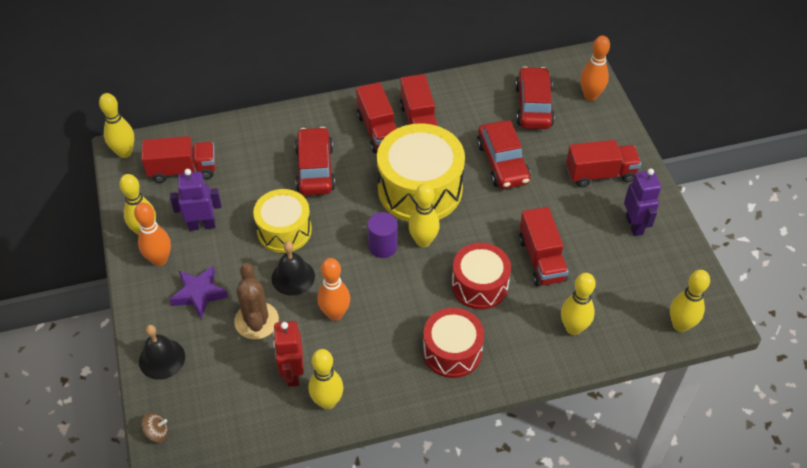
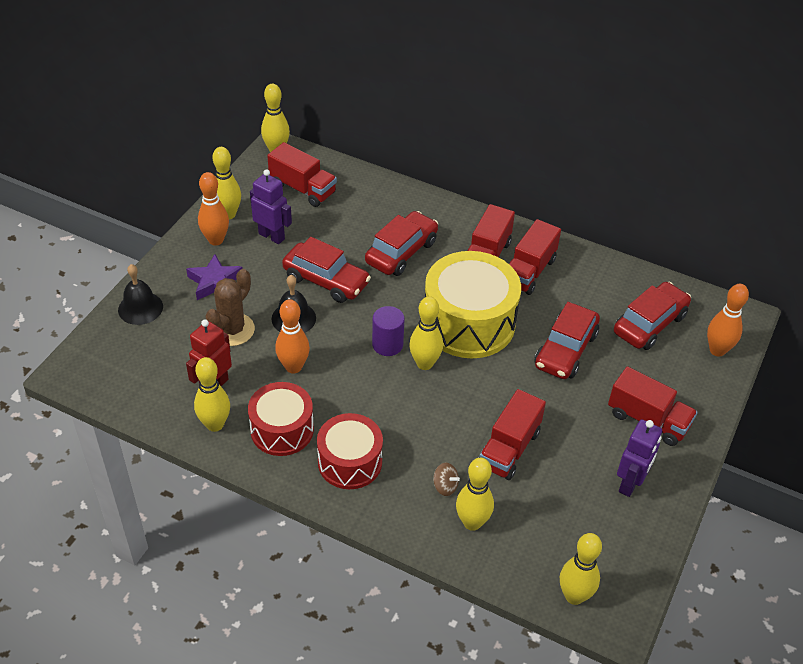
camera: 40 degrees right, 5 degrees down
(157, 433) = (81, 354): brown spinning top -> brown spinning top (445, 486)
(284, 230) = (326, 280): yellow drum -> red car
(479, 285) = (431, 430): red drum -> red drum (282, 430)

